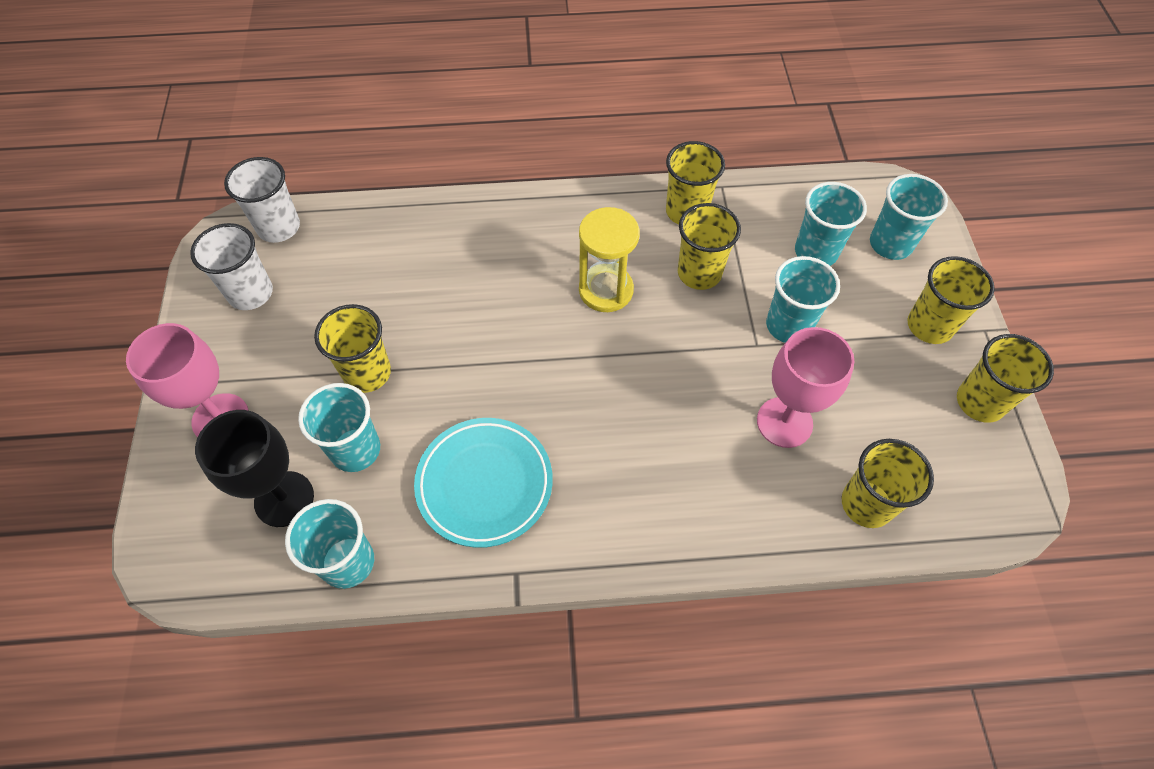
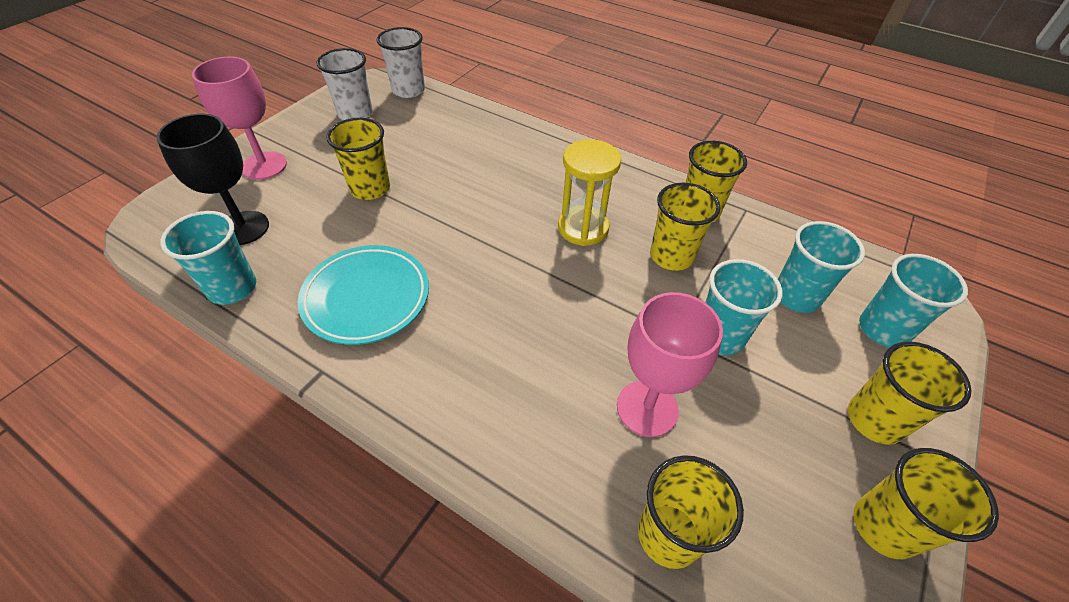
camera: 35 degrees right, 10 degrees down
(355, 450) = (313, 226): turquoise cup -> none

